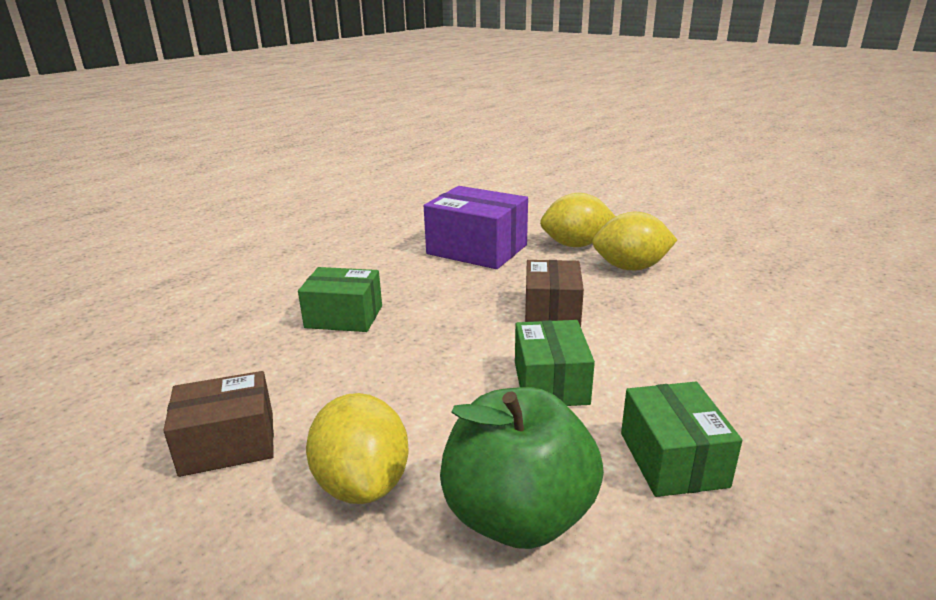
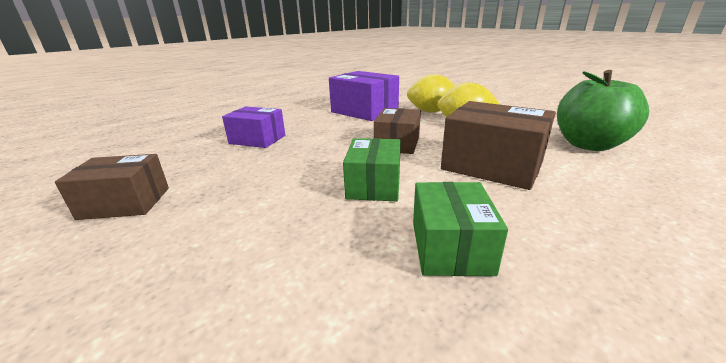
camera: 10 degrees right, 0 degrees up
(344, 317) = (257, 139): green box -> purple box
(362, 483) = (192, 238): yellow lemon -> none
(518, 515) = (295, 276): green apple -> green apple (589, 145)
(686, 339) = (492, 166): none -> brown box

